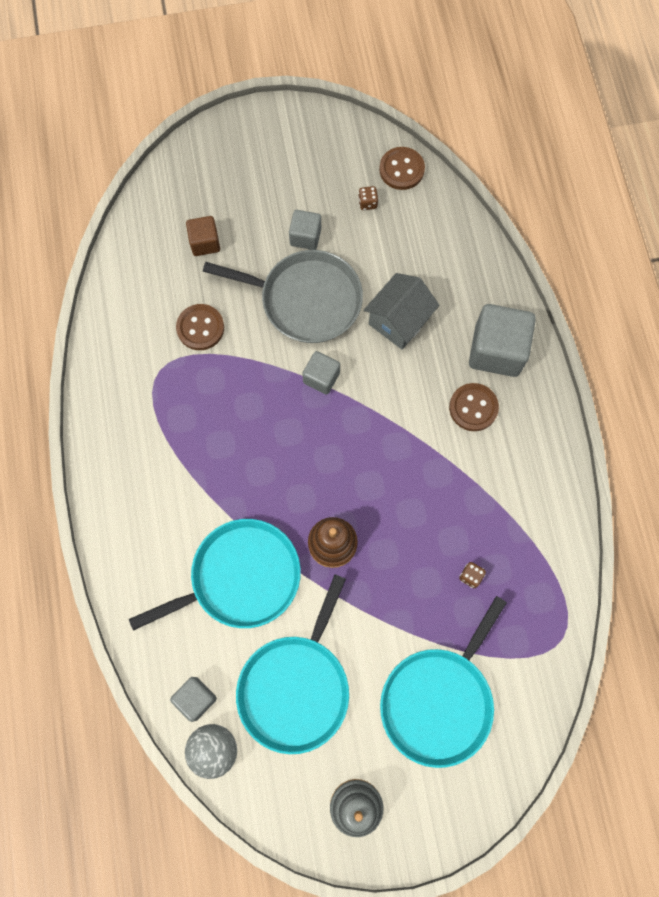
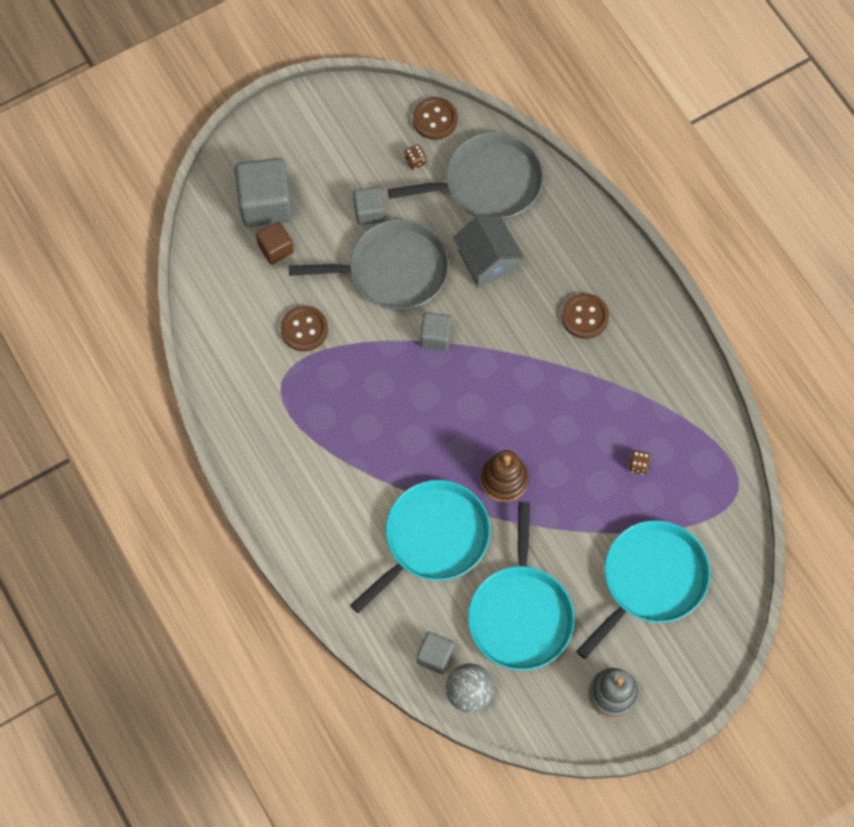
camera: 20 degrees left, 5 degrees down
(399, 321) = (487, 261): grey house -> grey house turned 45 degrees counterclockwise
(428, 246) = (487, 183): none -> grey pan
(439, 700) = (650, 580): turquoise pan -> turquoise pan turned 150 degrees counterclockwise
(496, 350) = (586, 258): grey cube -> grey cube (265, 204)

